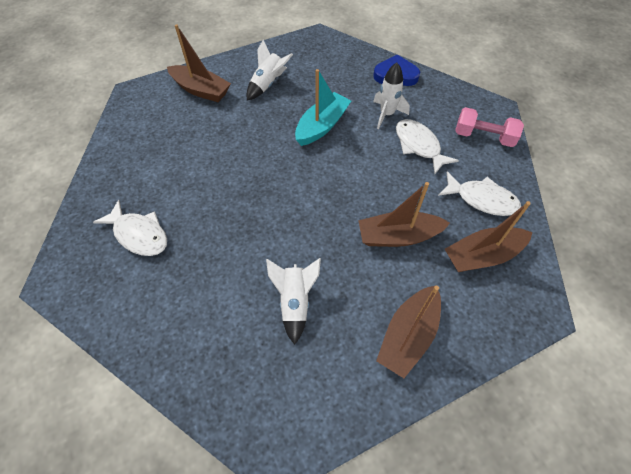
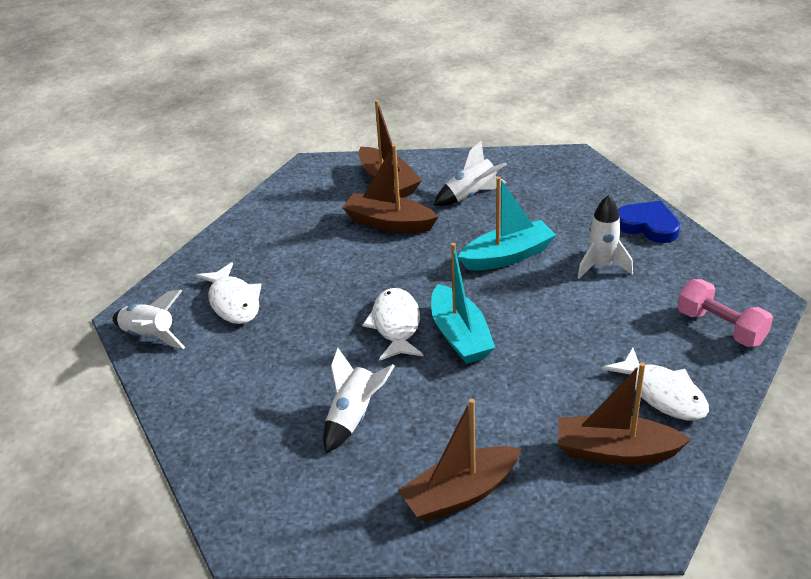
camera: 30 degrees right, 20 degrees down
(83, 293) = (150, 336): none -> white rocket
(328, 202) = (460, 336): none -> turquoise boat
(398, 236) = (520, 396): brown boat -> brown boat (389, 223)
(419, 145) = (620, 311): white fish -> white fish (396, 325)

